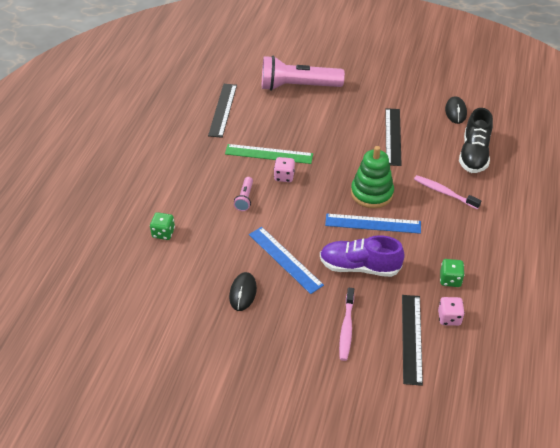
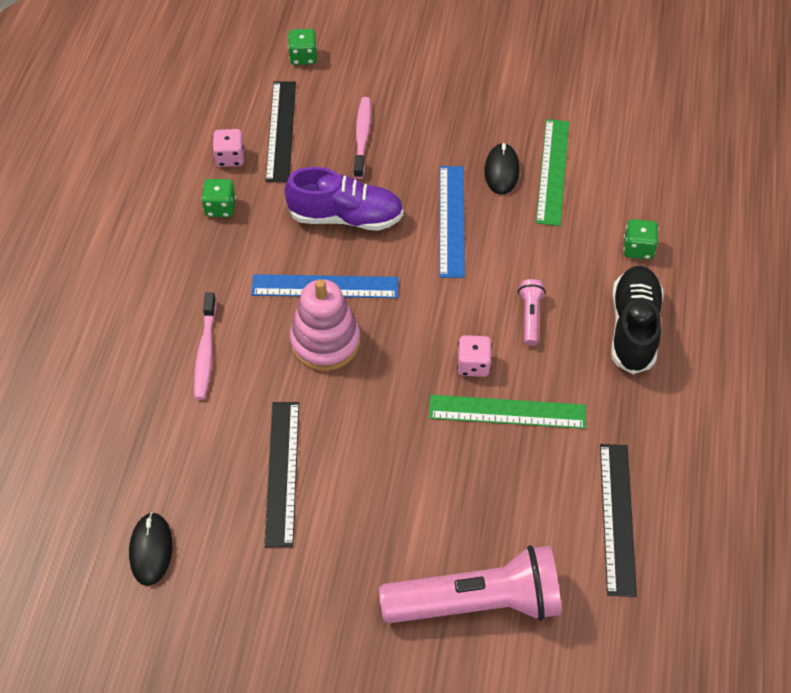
camera: 175 degrees right, 10 degrees up
(205, 290) = (553, 171): none -> green ruler
(285, 259) = (452, 220): blue ruler -> blue ruler turned 45 degrees clockwise
(371, 193) = (325, 342): green stacking toy -> pink stacking toy
(398, 411) = (303, 57): none -> green dice
(444, 192) = (205, 352): pink toothbrush -> pink toothbrush turned 60 degrees clockwise
(474, 154) = (138, 439): black shoe -> black shoe (633, 328)

